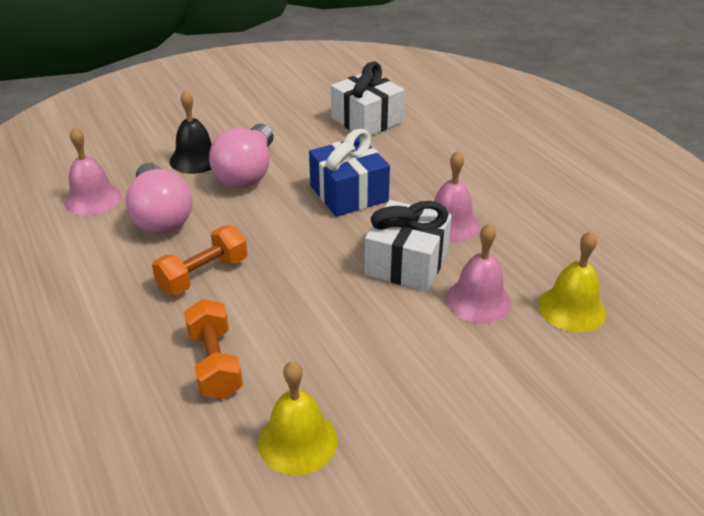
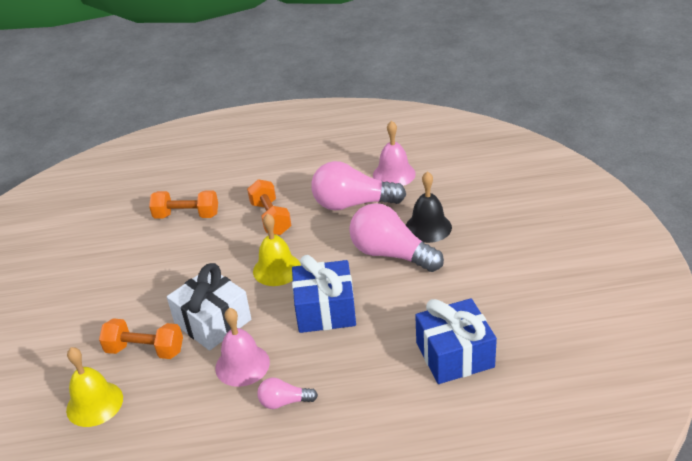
camera: 115 degrees right, 0 degrees up
(297, 441) = (107, 239): yellow bell -> yellow bell (277, 269)
(366, 120) = (454, 355): white gift -> blue gift
(474, 188) = (284, 402): none -> pink light bulb
(478, 300) = (145, 350): pink bell -> orange dumbbell

